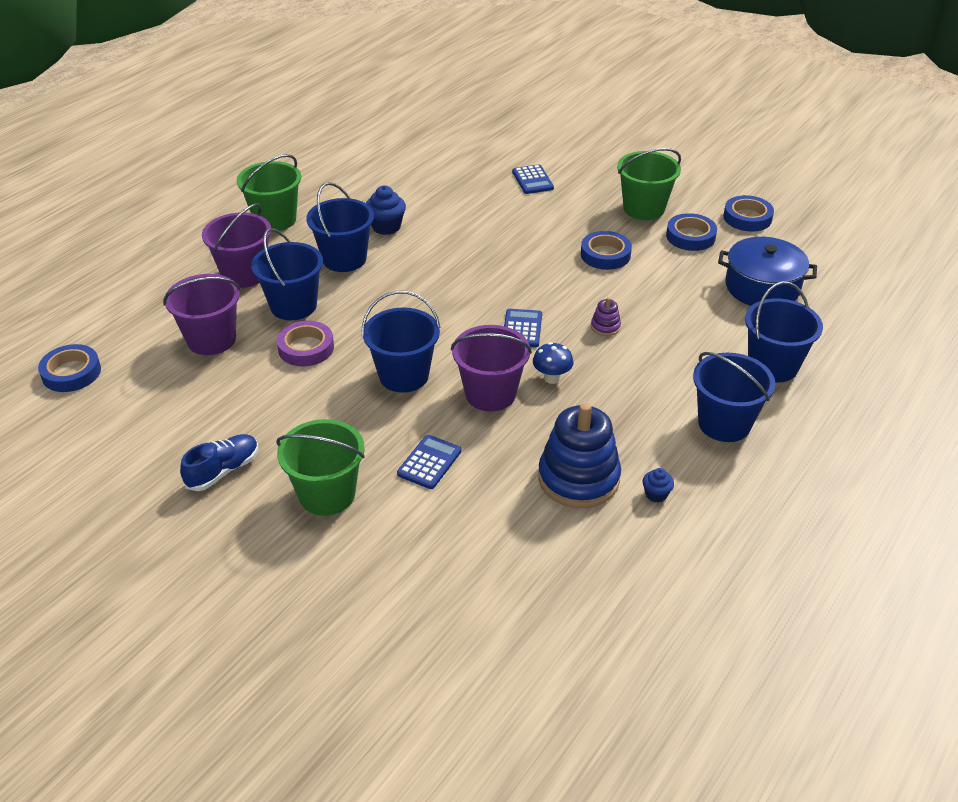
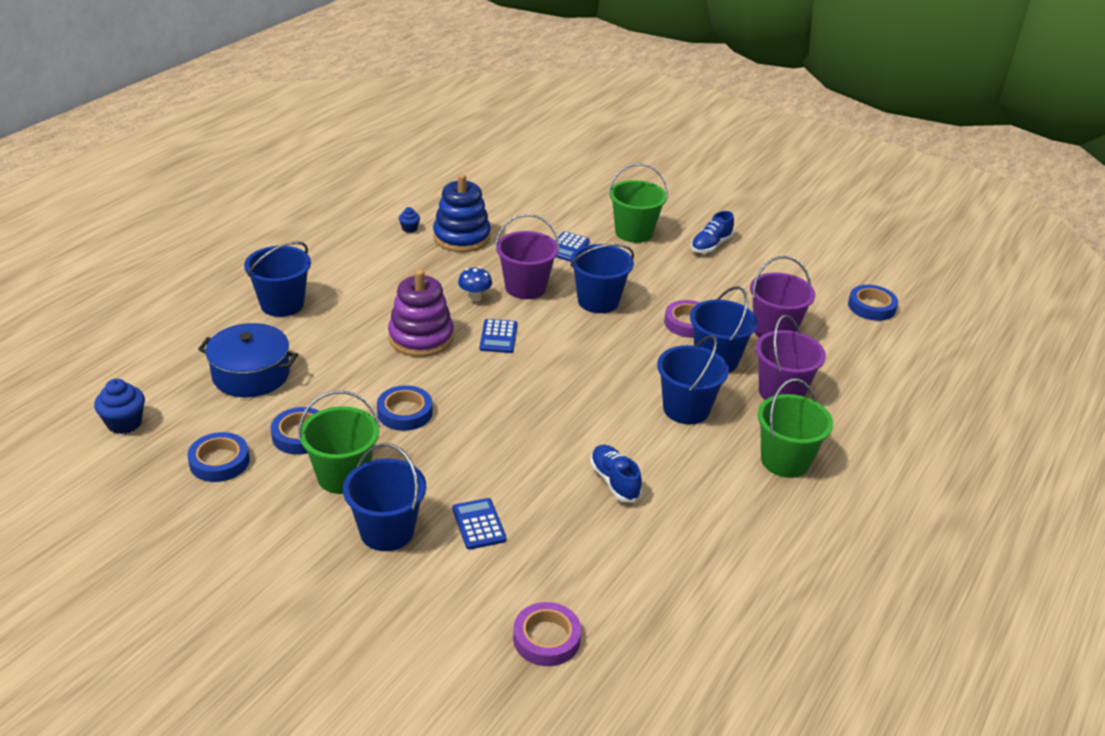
camera: 175 degrees right, 5 degrees down
(386, 227) = (653, 450): blue cupcake -> blue cupcake (124, 423)
(425, 205) = (614, 481): none -> blue shoe
(486, 127) = (546, 638): none -> purple tape
(605, 327) = (421, 338): purple stacking toy -> purple stacking toy, size x2.36
(724, 423) = (343, 266): blue bucket -> blue bucket (387, 531)

